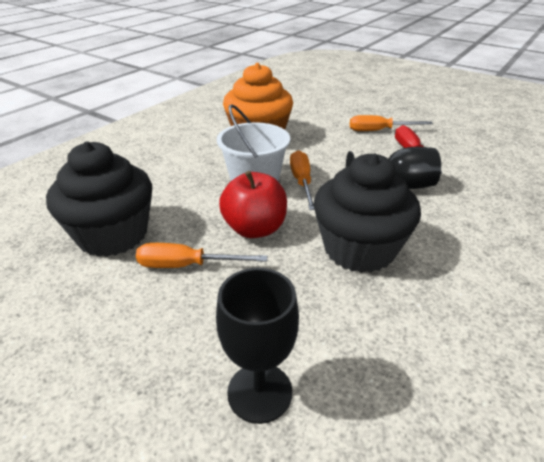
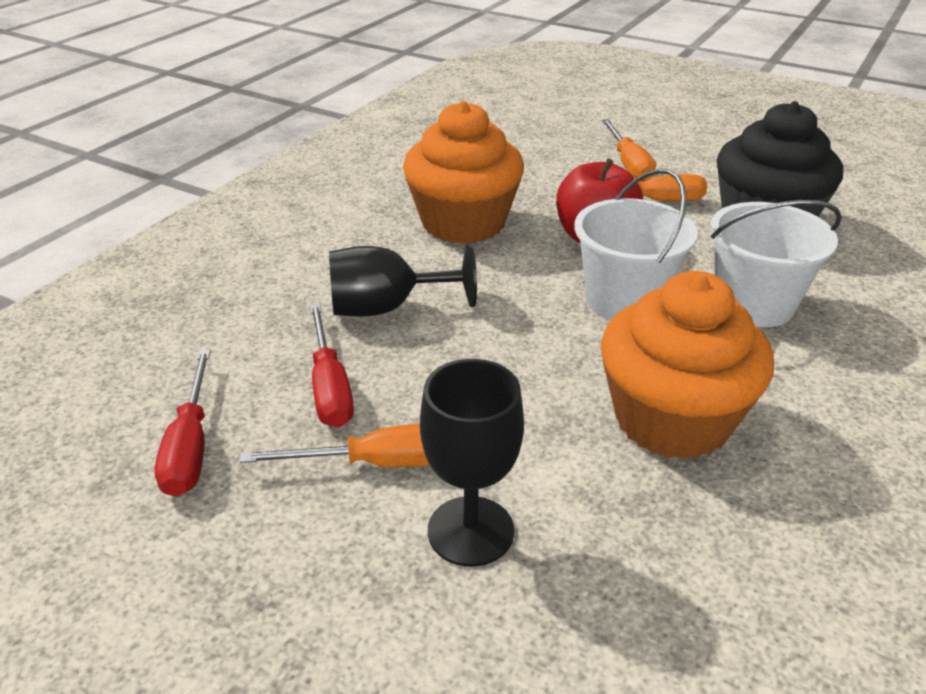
camera: 175 degrees right, 0 degrees up
(180, 178) = (754, 304): none -> white bucket
(259, 392) = (545, 141): black goblet -> black goblet (470, 531)
(302, 182) = (547, 307): orange screwdriver -> orange screwdriver (628, 164)
(359, 249) = (463, 223): black cupcake -> orange cupcake
(458, 137) = (190, 446): none -> red screwdriver

